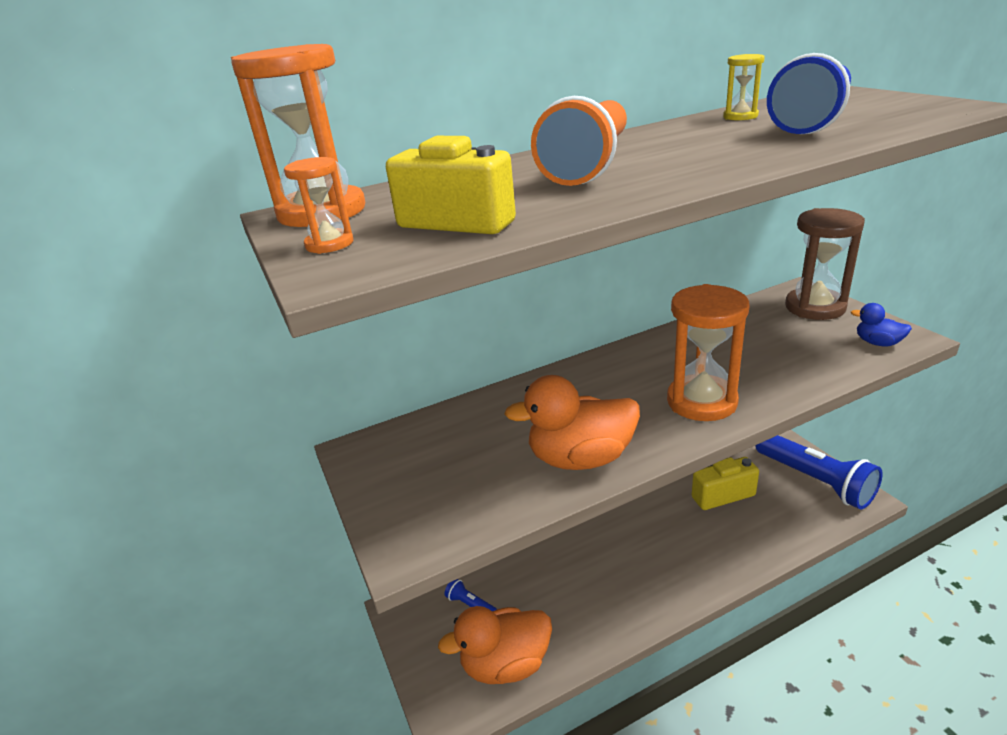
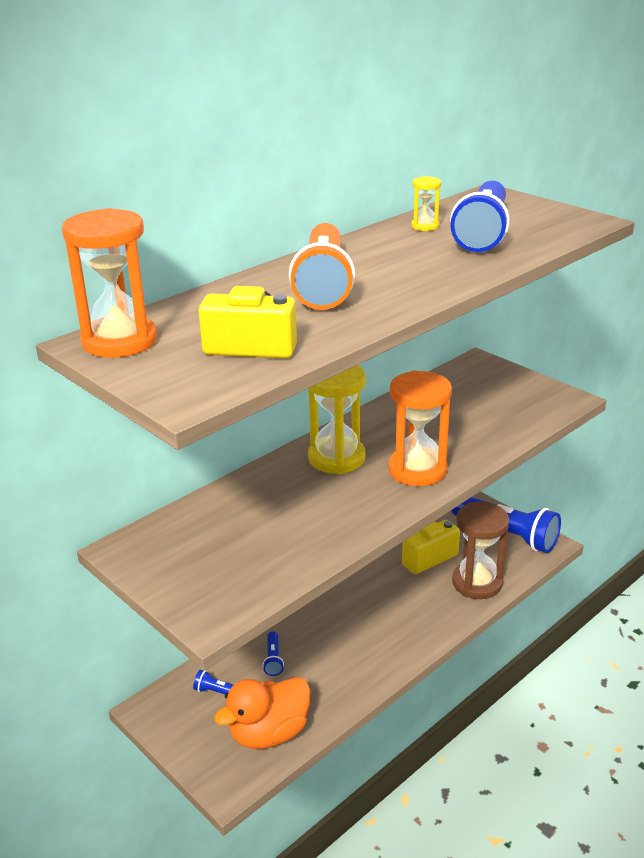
camera: 20 degrees left, 0 degrees up
(329, 244) = (157, 373): orange hourglass -> none
(533, 579) = (273, 659): none -> blue flashlight
(580, 458) = (331, 528): orange duck -> none
(613, 378) = (336, 458): none -> yellow hourglass
(815, 307) = (493, 376): brown hourglass -> brown hourglass (477, 583)
(877, 343) = (546, 405): blue duck -> none

